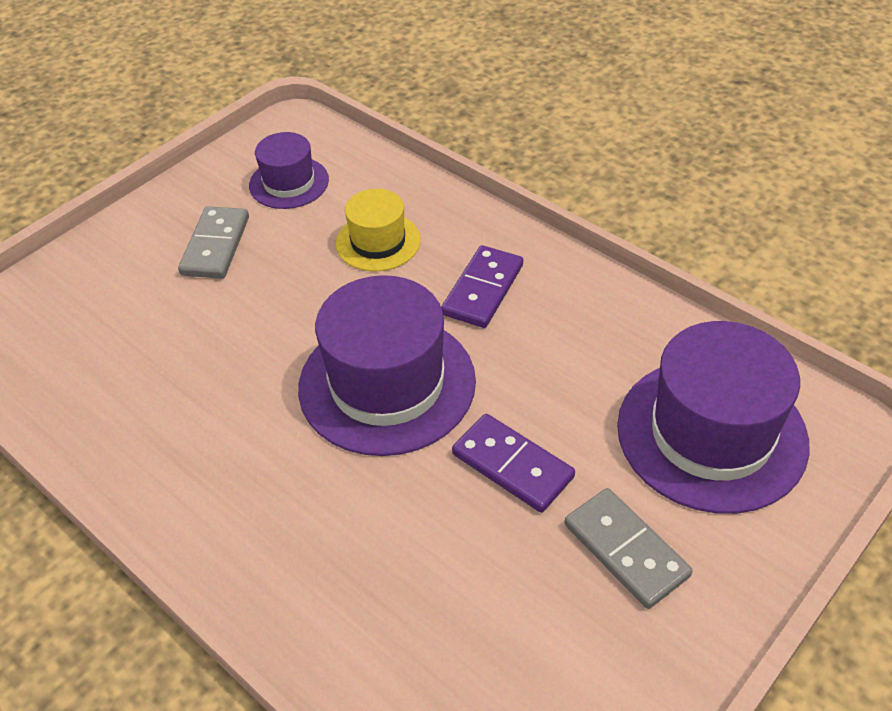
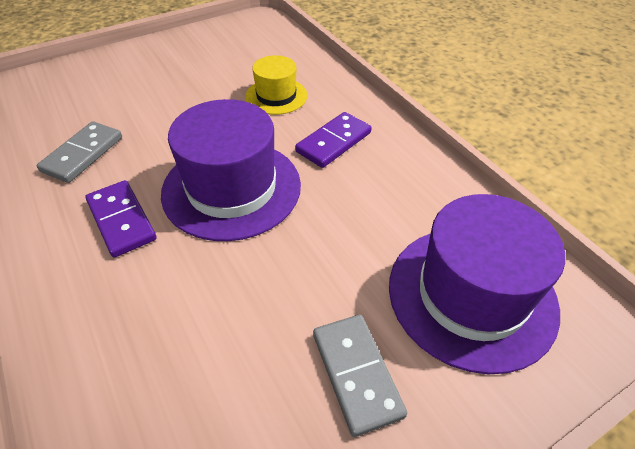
camera: 15 degrees right, 0 degrees up
(216, 246) = (170, 76): grey domino -> grey domino (83, 154)
(289, 183) = (238, 50): purple hat -> none
(512, 465) = (294, 273): purple domino -> purple domino (122, 220)

